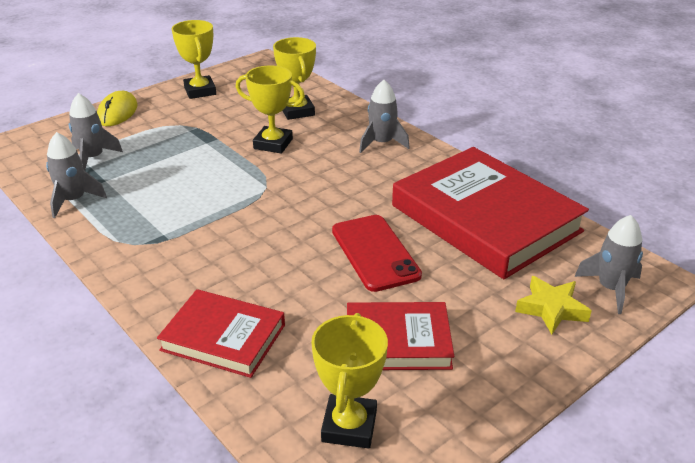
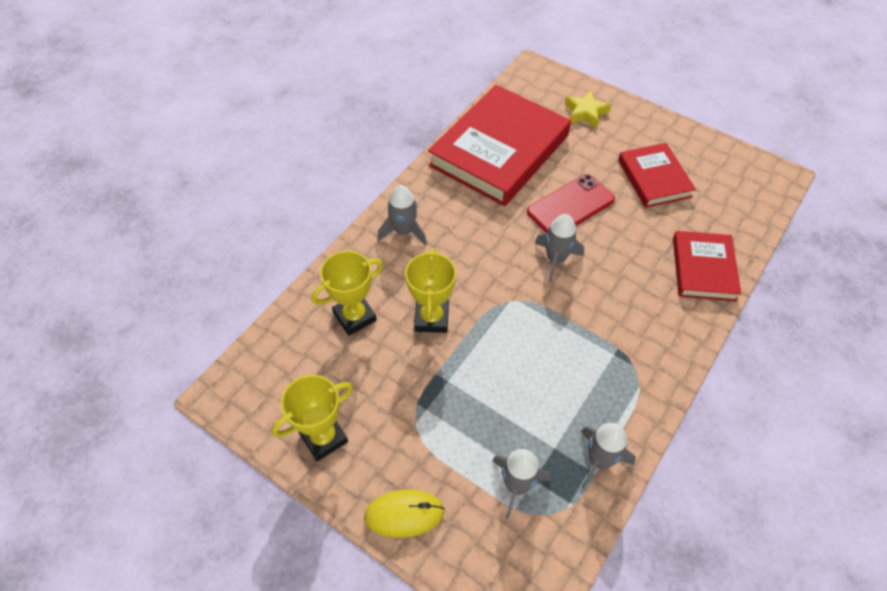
camera: 105 degrees left, 20 degrees up
(349, 426) = (732, 188): yellow trophy -> none
(610, 289) = (552, 88): grey rocket -> grey rocket (556, 259)

